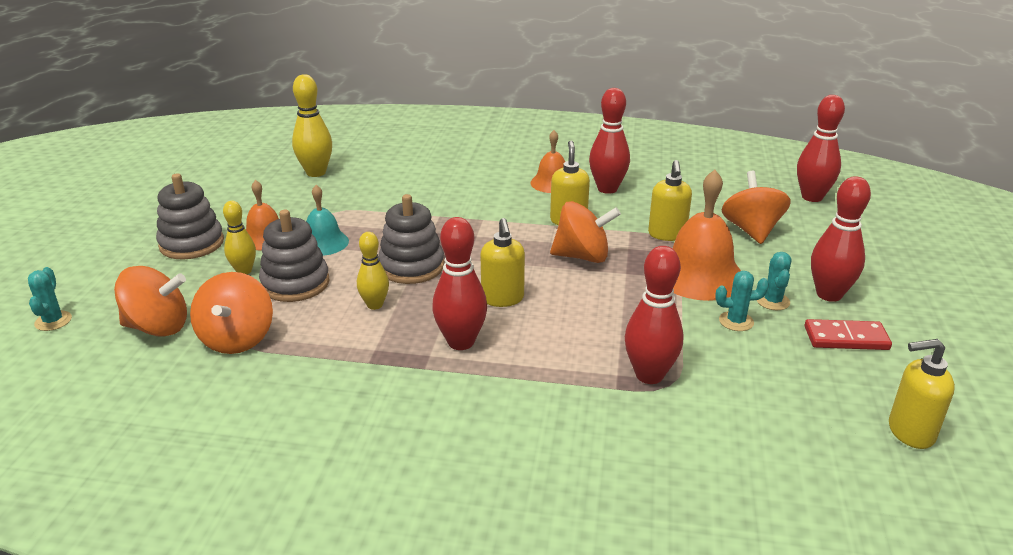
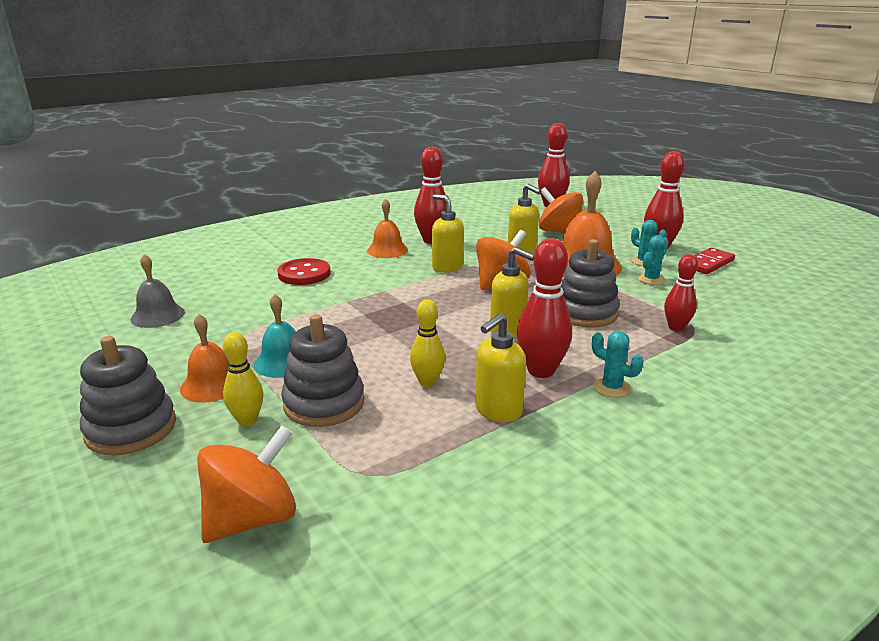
camera: 45 degrees left, 5 degrees down
(53, 321) = (85, 601): turquoise cactus -> turquoise cactus (611, 387)
(237, 339) = (362, 475): orange spinning top -> none
(316, 173) = (158, 315): yellow bowling pin -> grey bell
(411, 267) = (399, 343): grey stacking toy -> grey stacking toy (585, 313)
(453, 179) = (304, 274): none -> red button
(649, 375) = (676, 328): red bowling pin -> red bowling pin, size x0.63
(910, 432) = (816, 291): yellow soap dispenser -> yellow soap dispenser (497, 411)

